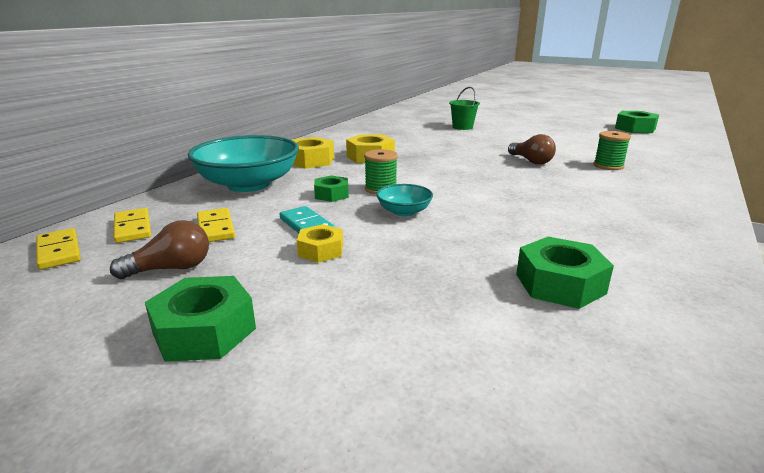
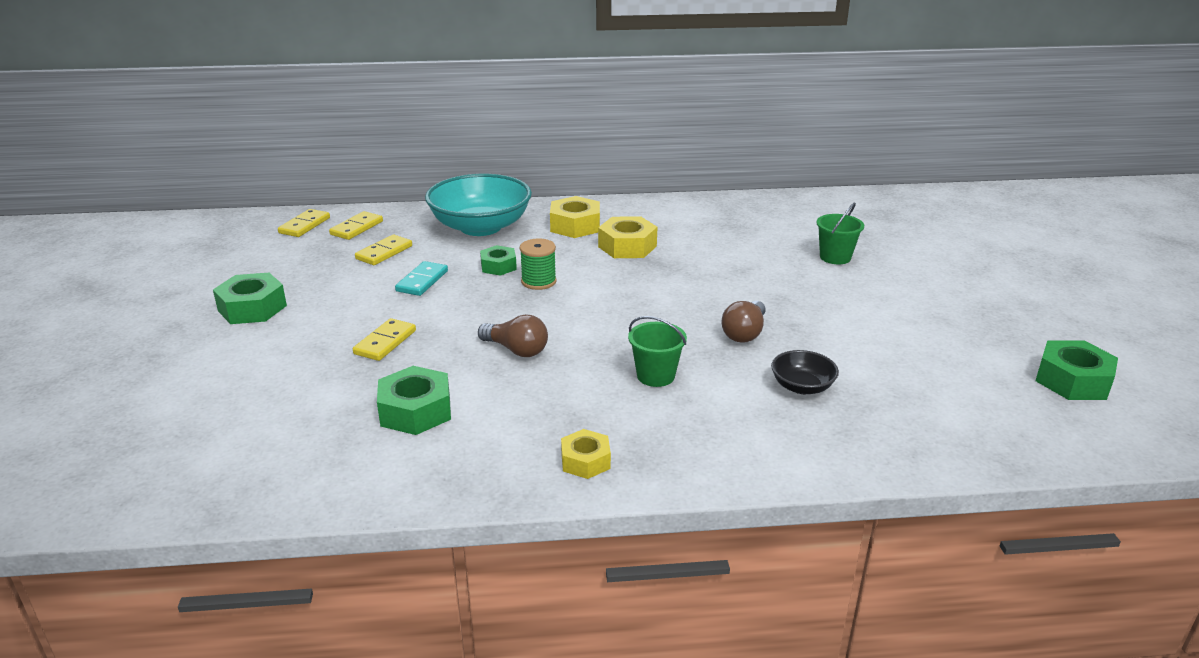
camera: 55 degrees right, 5 degrees up
(171, 269) = (312, 266): brown light bulb -> brown light bulb (516, 350)
(321, 250) = (384, 302): yellow nut -> yellow nut (585, 461)
(404, 212) = (495, 308): turquoise bowl -> none
(406, 268) = (385, 342): none -> yellow domino
(567, 191) = (655, 376): none -> green bucket
(608, 166) = (802, 386): green spool -> black bowl

